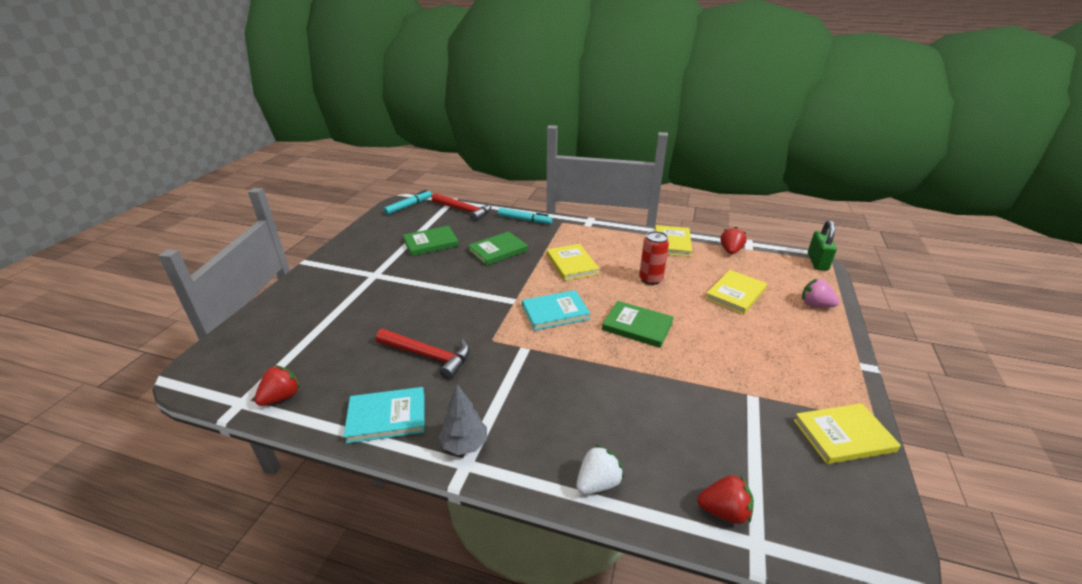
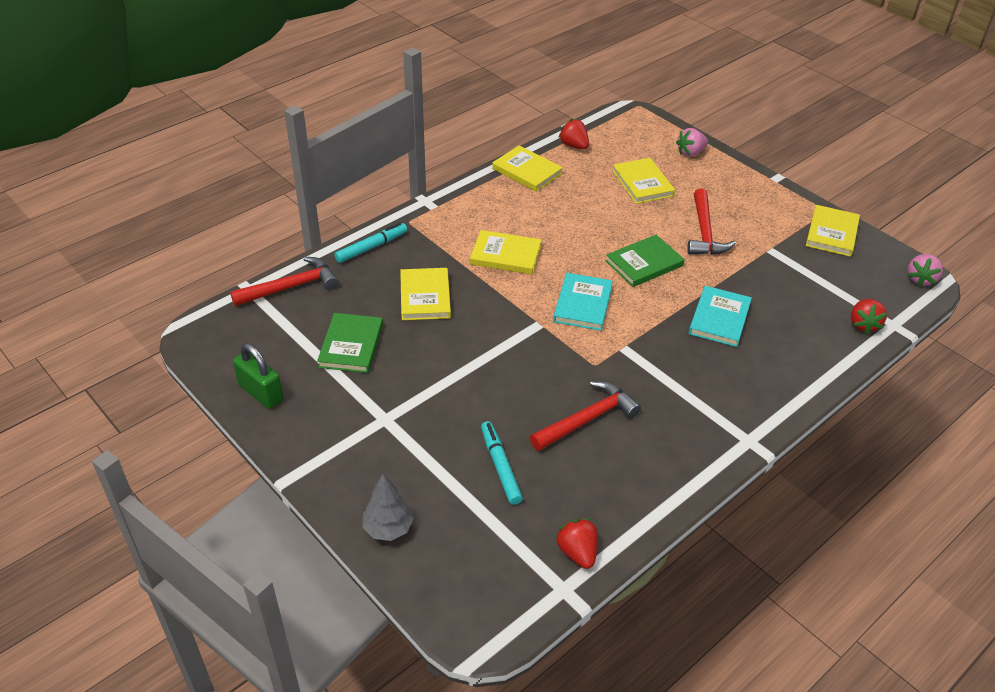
camera: 60 degrees left, 10 degrees up
(387, 417) = (660, 475): turquoise book -> turquoise book (719, 318)
(409, 206) = (217, 333): turquoise marker -> turquoise marker (500, 466)
(464, 444) = (726, 433): grey tree -> grey tree (388, 528)
(498, 250) = (425, 296): green book -> yellow book
(598, 483) = (808, 373): white strawberry -> none
(650, 279) = (578, 218): red can -> none
(720, 346) = (704, 232): none -> red hammer
(724, 511) = (863, 324): red strawberry -> red strawberry turned 150 degrees clockwise
(817, 262) = (633, 112): green padlock -> green padlock (260, 393)
(877, 551) = (920, 279): none -> pink strawberry

